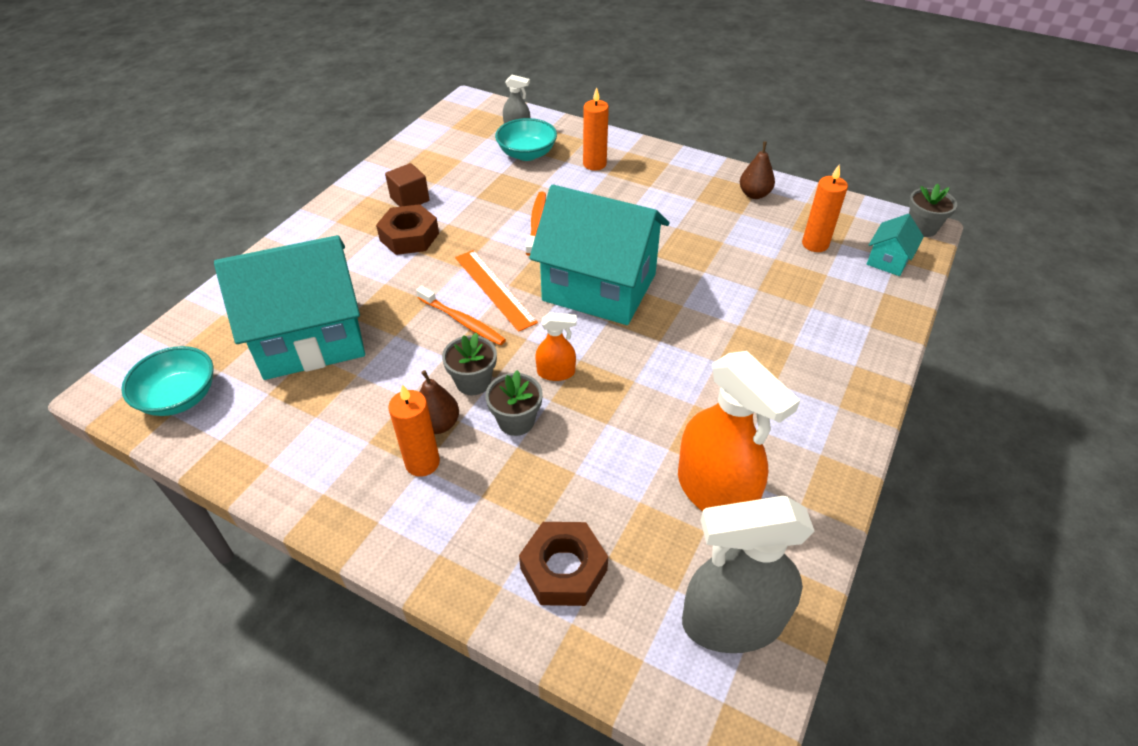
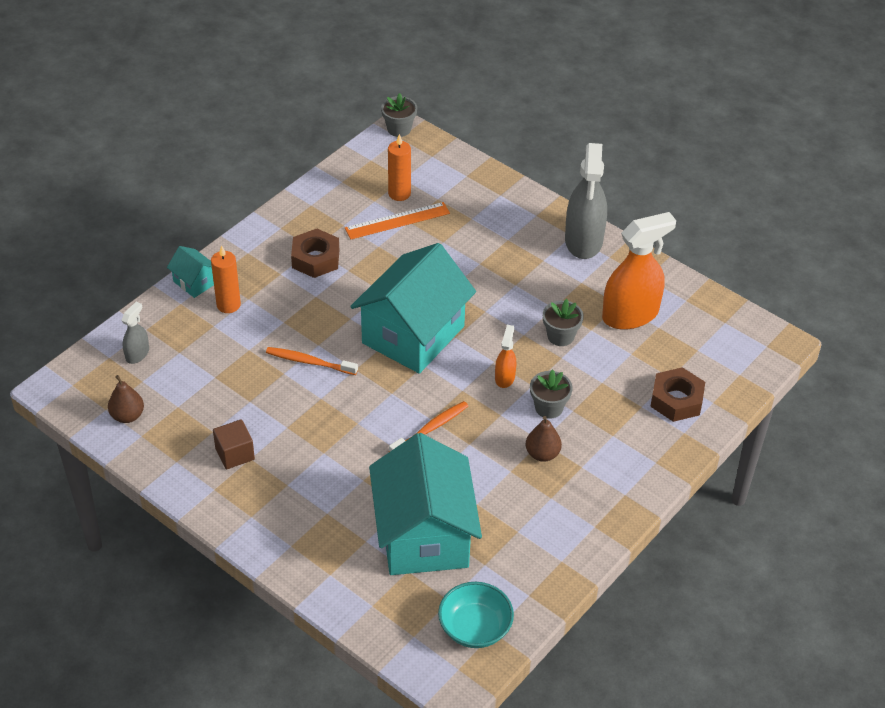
camera: 80 degrees left, 0 degrees up
(409, 237) = (298, 458): brown nut -> brown nut (315, 259)
(422, 463) = (577, 466): orange candle -> none
(473, 382) = (503, 428): grey flower pot -> grey flower pot (560, 336)
(494, 289) = (395, 403): orange ruler -> orange ruler (397, 221)
(527, 154) = (188, 352): turquoise bowl -> none
(732, 622) = (721, 330): grey spray bottle -> grey spray bottle (583, 241)
(754, 194) = (319, 209): brown pear -> brown pear (127, 416)
(888, 260) = (431, 160): turquoise house -> turquoise house (194, 282)

